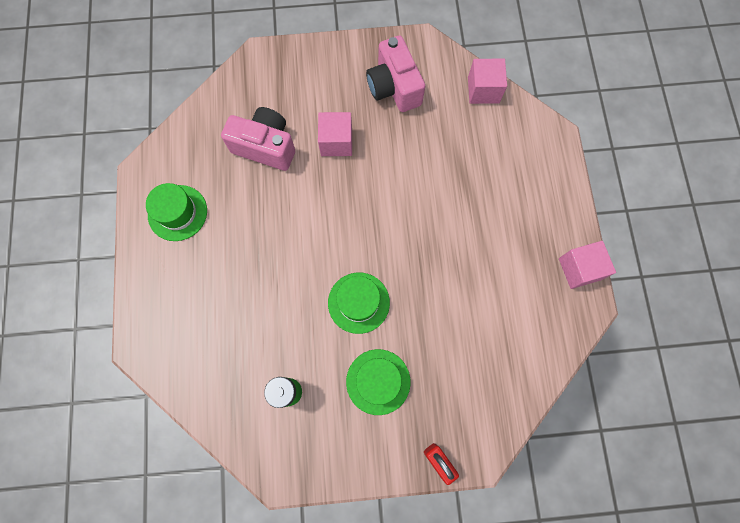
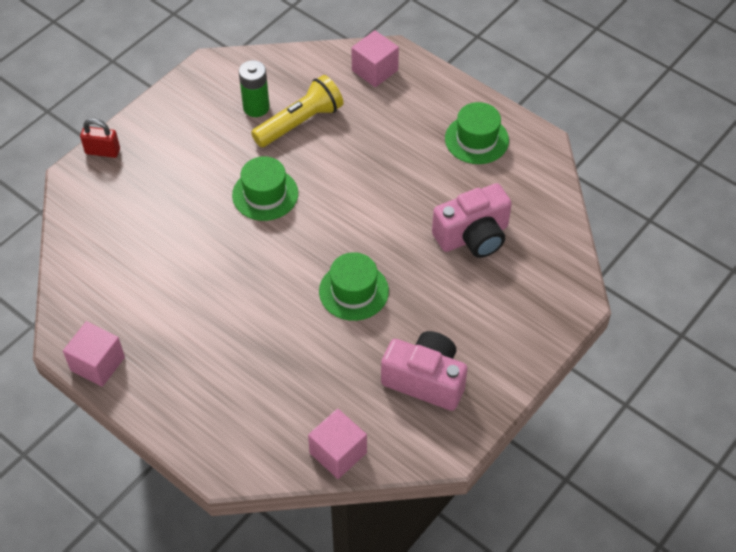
camera: 135 degrees right, 20 degrees down
(273, 344) = (300, 123): none -> yellow flashlight
(336, 142) = (420, 289): pink cube -> pink cube (375, 70)
(378, 381) = (196, 160): green hat -> green hat (353, 291)

